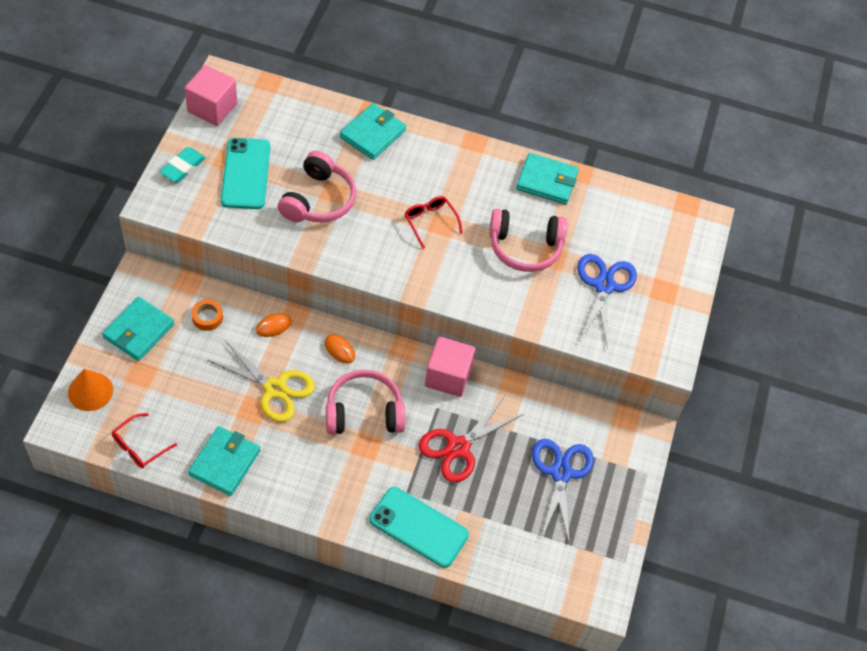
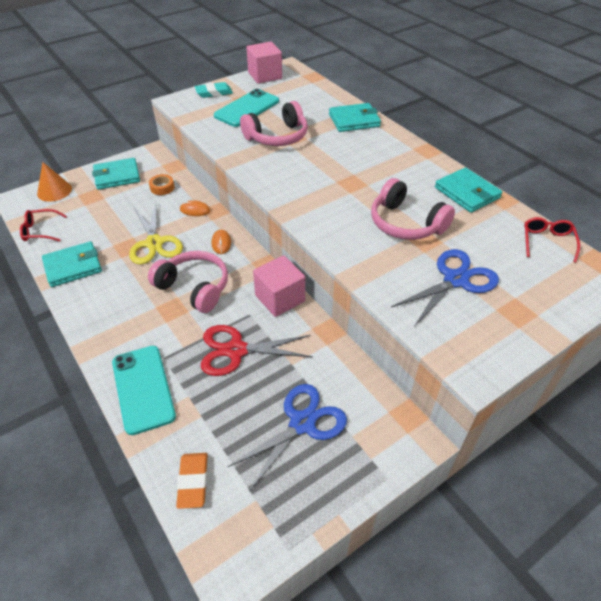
camera: 45 degrees right, 10 degrees down
(430, 222) = (343, 178): red glasses -> red glasses (547, 242)
(526, 565) = (193, 481): none -> orange eraser

